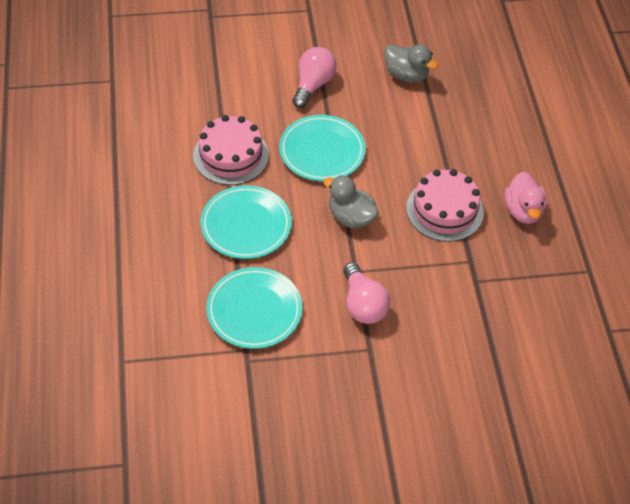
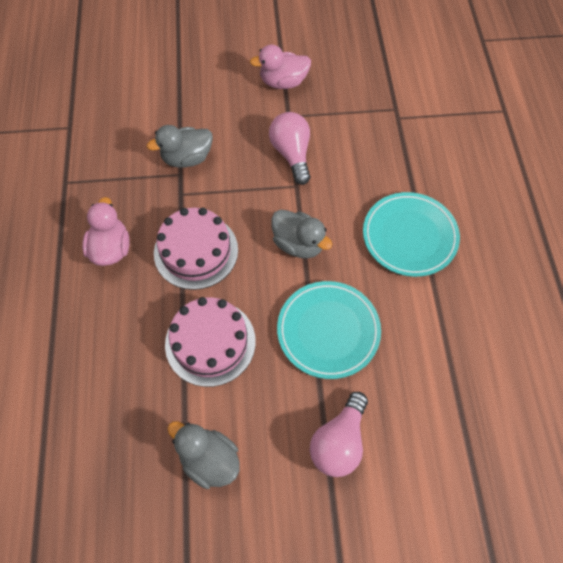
camera: 175 degrees left, 10 degrees up
(231, 155) = (436, 326): pink cake -> pink cake (210, 342)
(254, 311) = (393, 150): turquoise plate -> none
(379, 394) = (283, 82): none -> pink duck
(472, 298) = (187, 158): none -> grey duck

